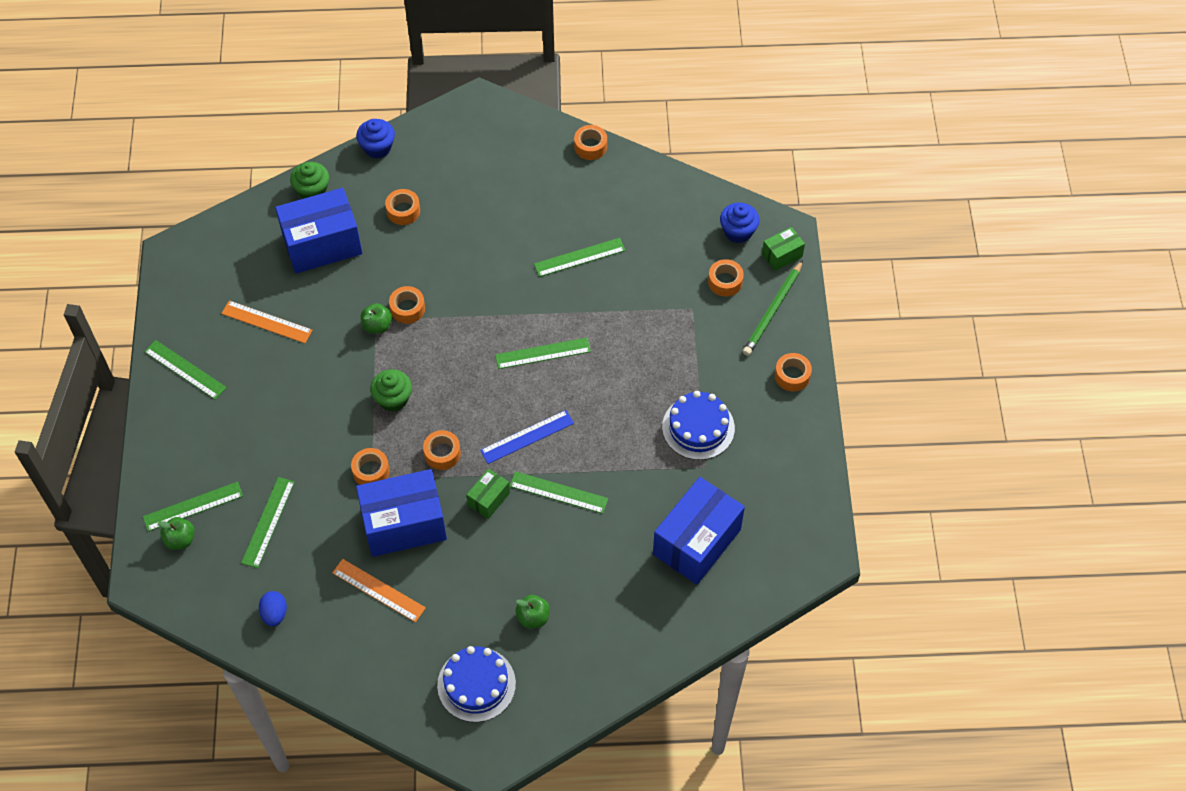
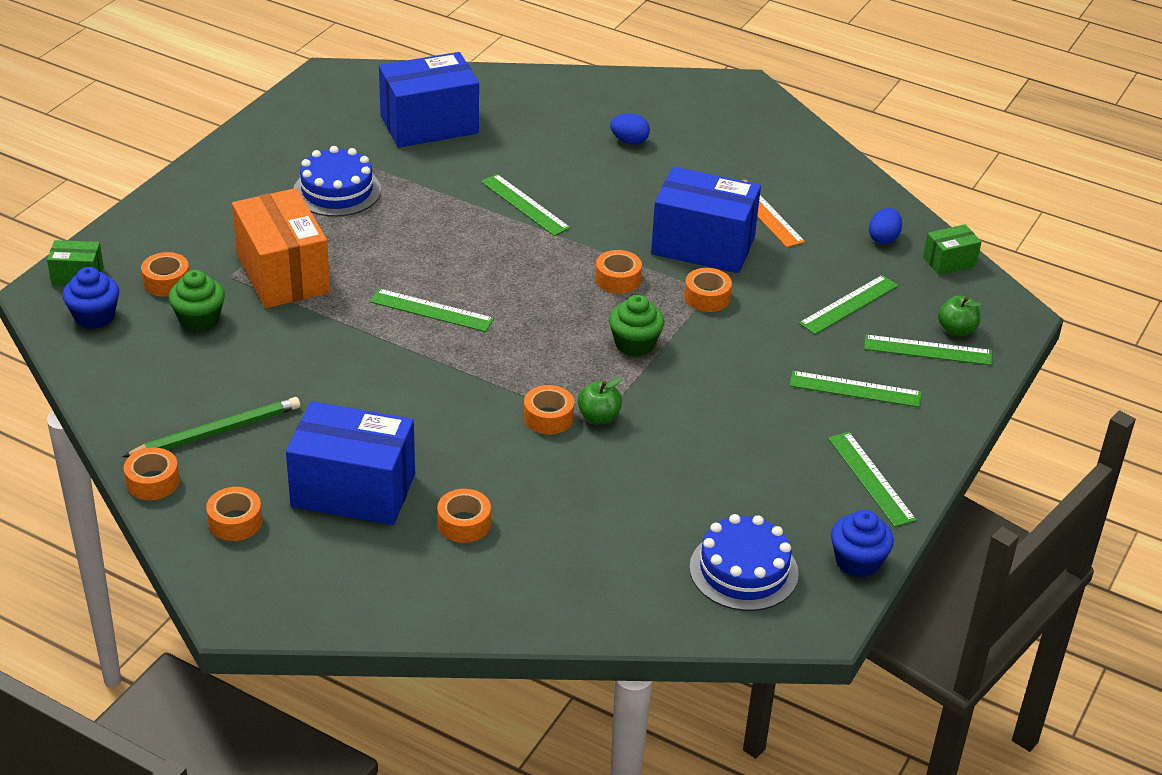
camera: 150 degrees left, 20 degrees down
(266, 322) = (735, 482): orange ruler -> none
(312, 191) = (567, 608): green cupcake -> green cupcake (199, 319)
(322, 244) = (602, 535): blue box -> blue box (353, 490)
(377, 147) = (431, 620): blue cupcake -> blue cupcake (857, 562)
(476, 684) = (718, 125): blue cake -> blue cake (743, 570)
(489, 499) = (599, 228): green box -> green box (949, 262)
(527, 437) = (516, 254): blue ruler -> none
(533, 617) = (629, 141): green apple -> blue egg
(579, 257) = (297, 375): green ruler -> green ruler (855, 389)
(661, 330) = (283, 274): none -> orange box
(773, 310) = (150, 238): green pencil -> green pencil (217, 431)
(792, 376) = (199, 186): orange tape -> orange tape (235, 521)

